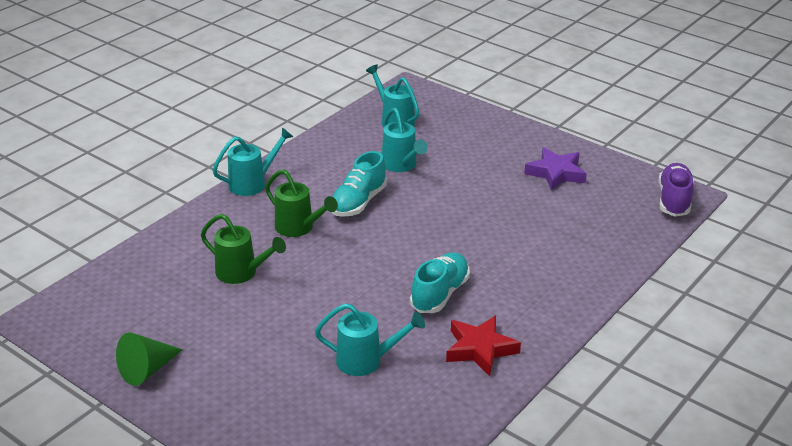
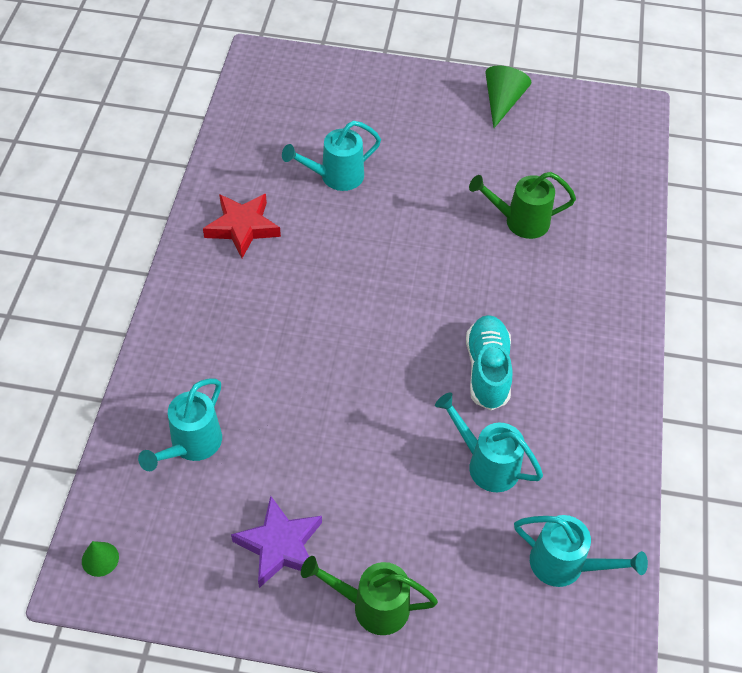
camera: 150 degrees right, 20 degrees up
(252, 183) = (627, 347): turquoise watering can -> turquoise watering can (191, 445)
(298, 228) = (518, 302): green watering can -> green watering can (372, 606)
(440, 294) = (315, 275): turquoise shoe -> none
(674, 200) = (100, 559): purple shoe -> green cone

